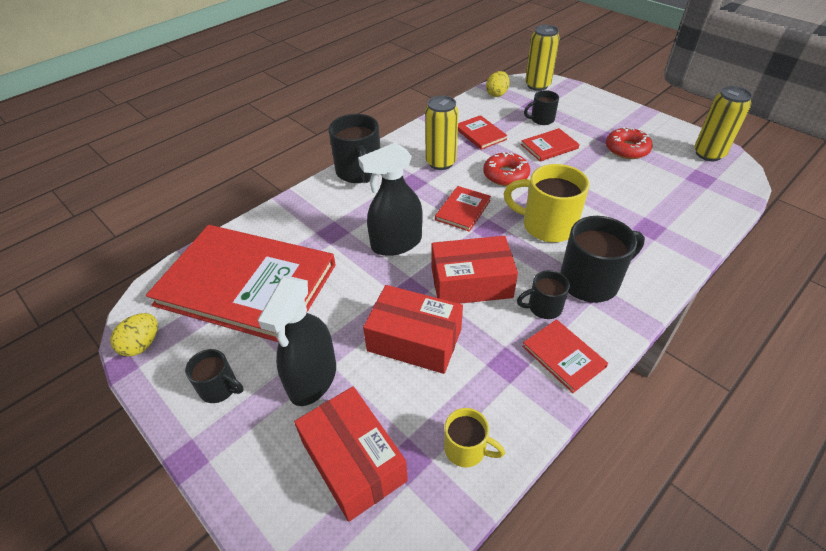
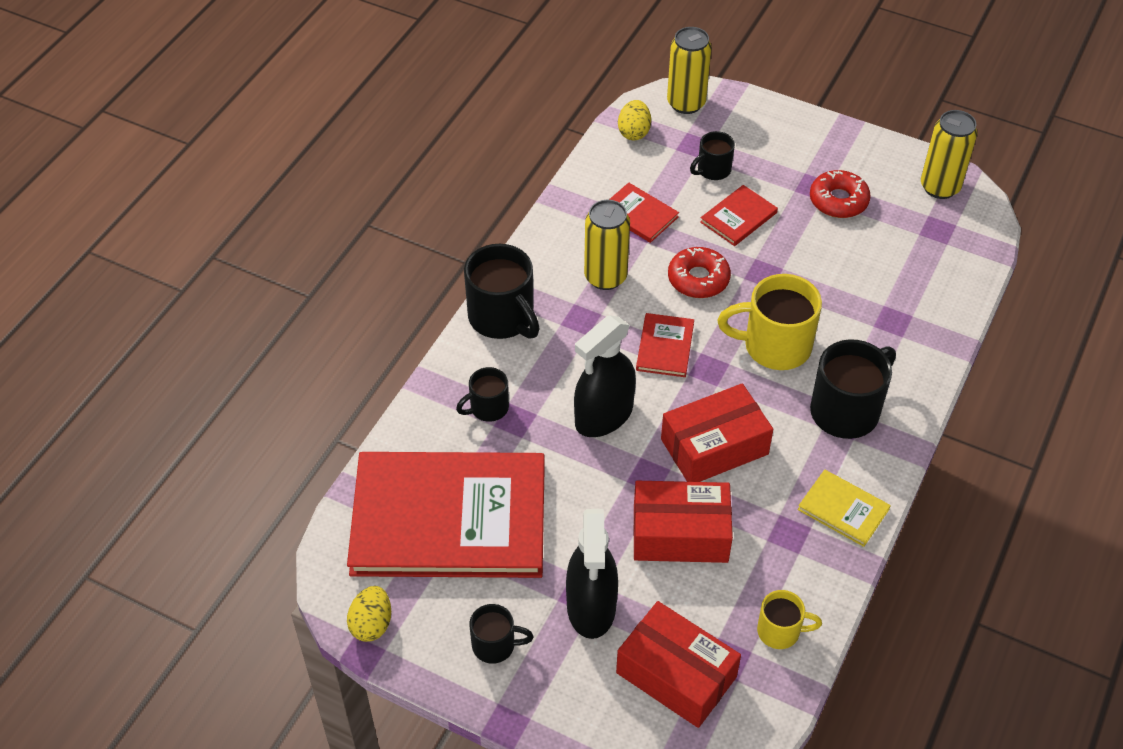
camera: 20 degrees left, 5 degrees up
(543, 307) = (805, 457): black mug -> black mug (488, 408)
(563, 356) = (843, 509): red book -> yellow book

